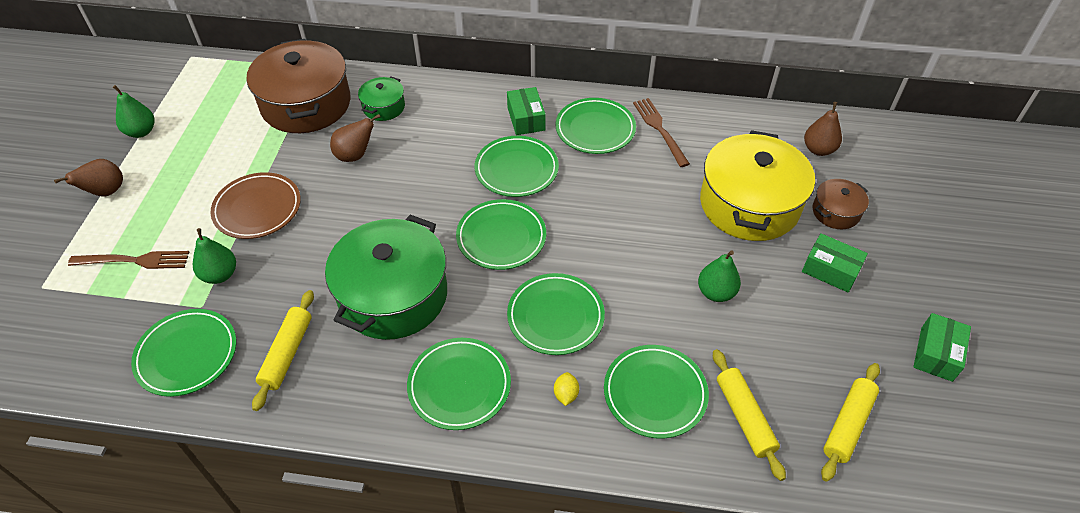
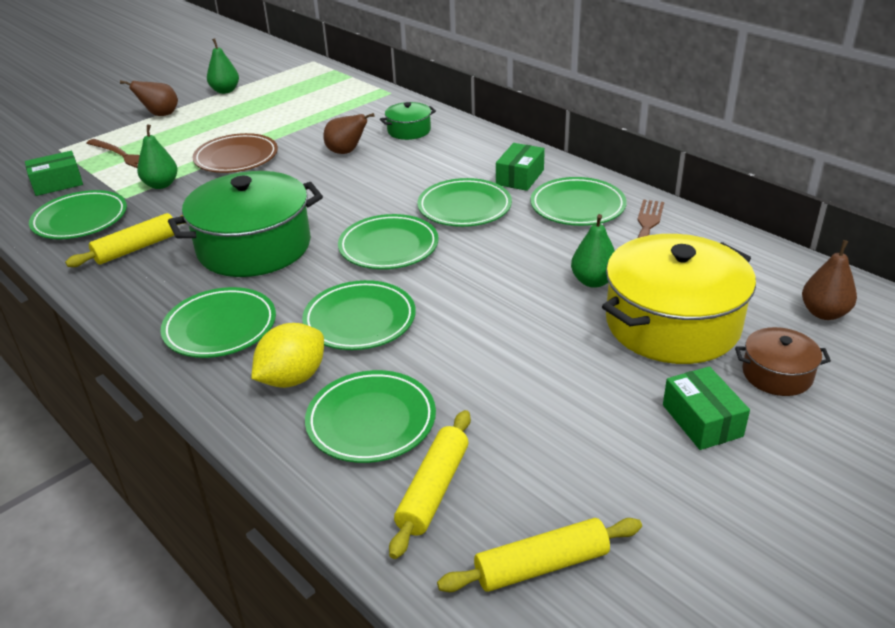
camera: 40 degrees right, 15 degrees down
(306, 104) = (353, 110): brown pot -> none
(566, 394) = (293, 378): yellow lemon -> yellow lemon, size x2.03
(716, 292) = (538, 376): green pear -> green pear (593, 281)
(936, 354) = (751, 568): green box -> green box (57, 183)

